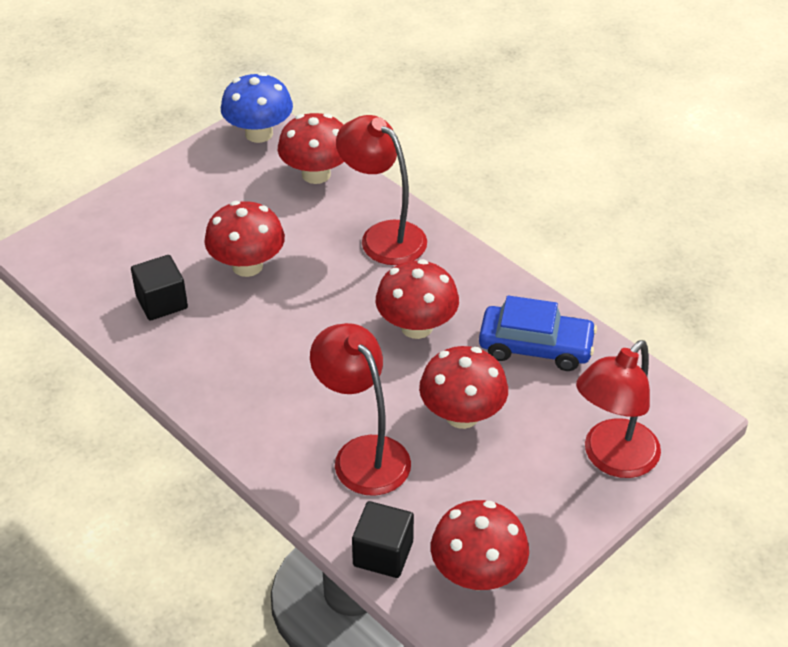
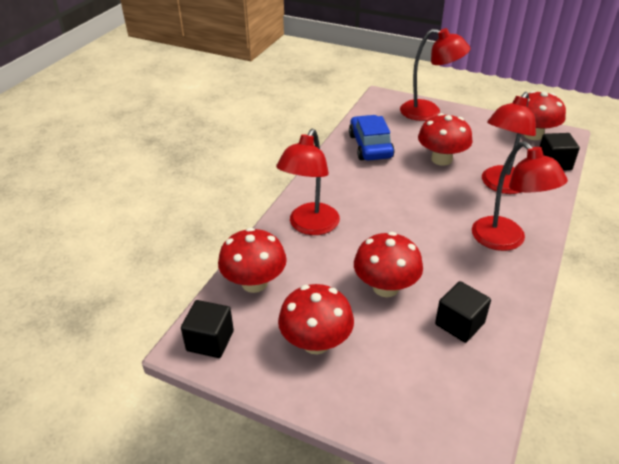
camera: 110 degrees left, 5 degrees down
(252, 401) = (506, 241): none -> red lamp
(259, 133) = (210, 341): blue mushroom -> black cube
(416, 327) = (387, 190): red mushroom -> red mushroom (316, 342)

